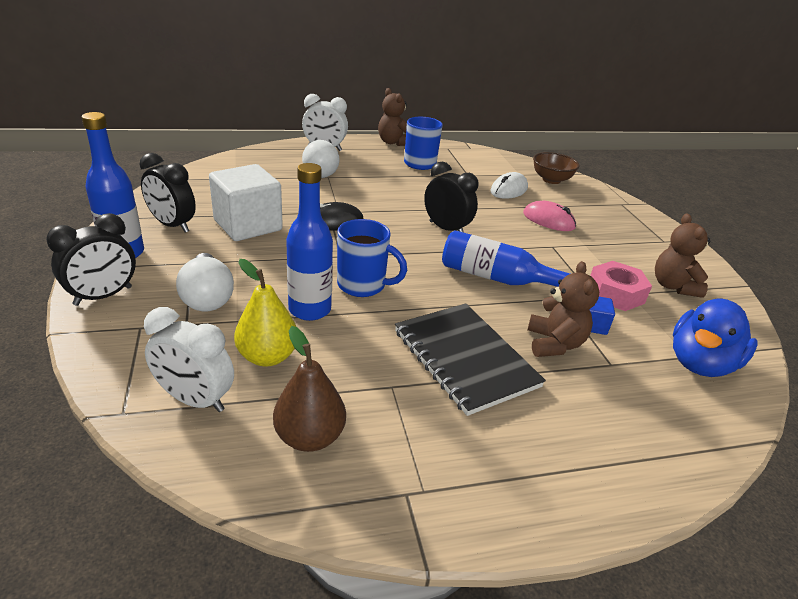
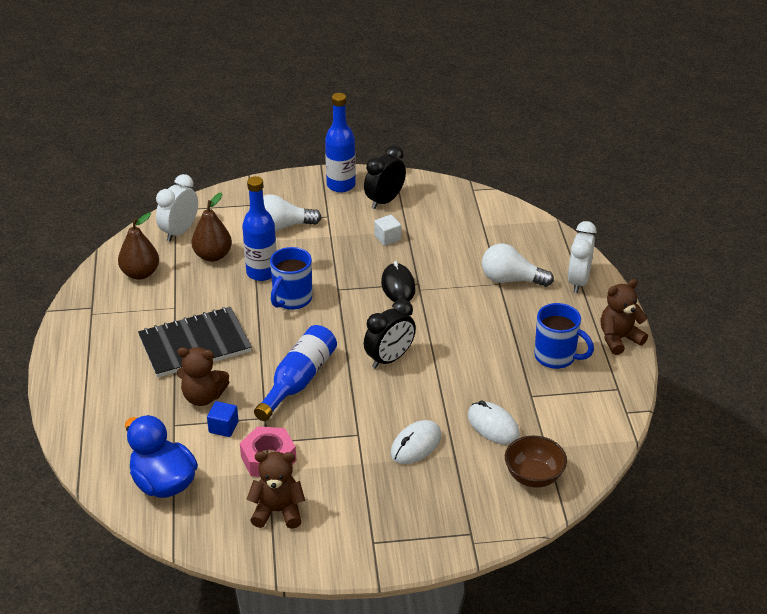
camera: 100 degrees right, 5 degrees up
(103, 296) = (286, 186): black clock -> none
(248, 225) = (387, 238): white cube -> white cube, size x0.44
(267, 356) = (213, 256): yellow pear -> brown pear
(548, 220) = (416, 445): pink mouse -> white mouse

